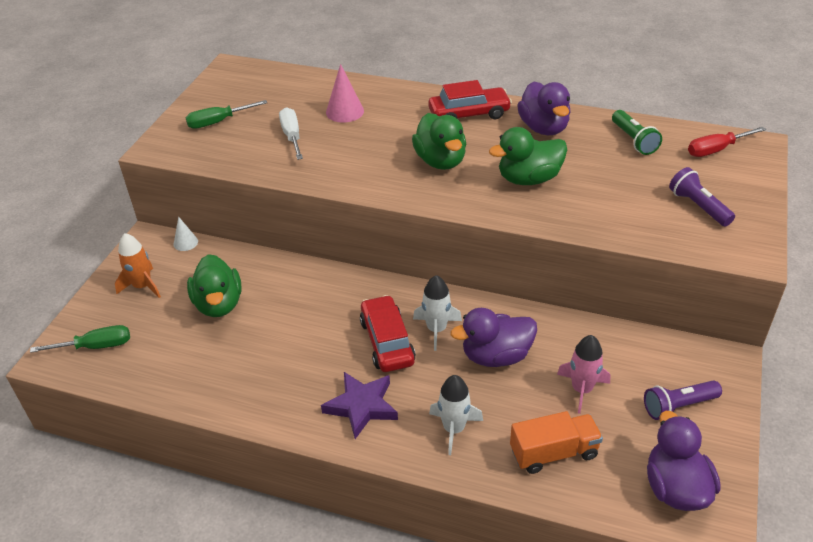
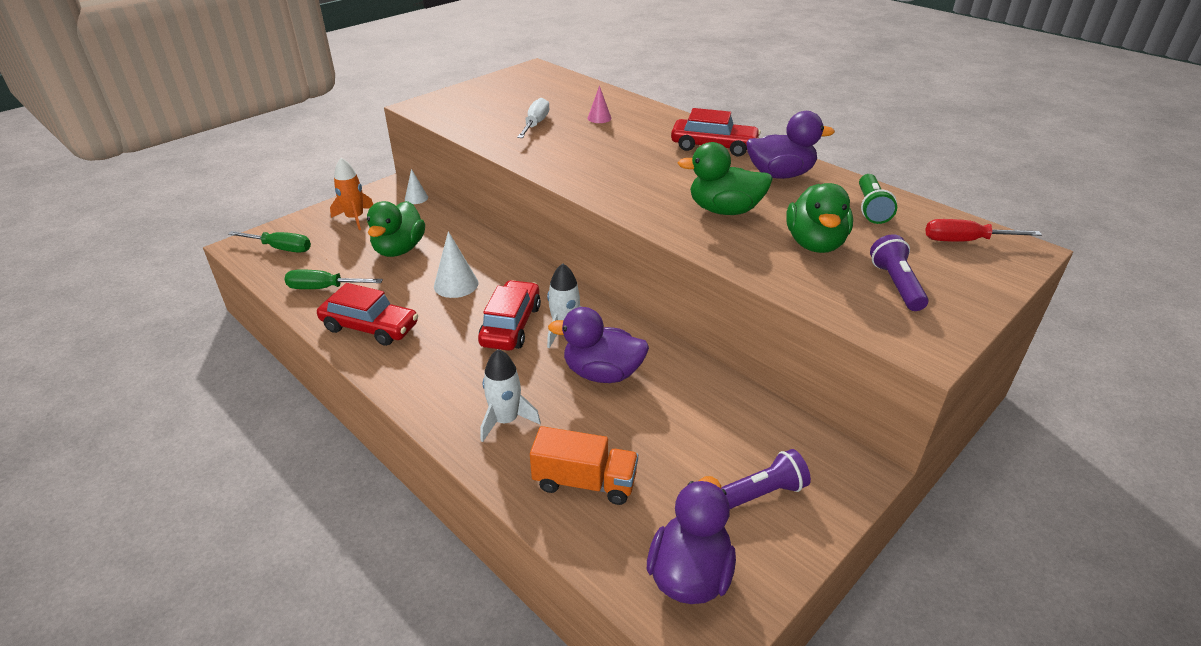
camera: 25 degrees right, 5 degrees down
(218, 122) = (486, 101): green screwdriver -> green screwdriver (324, 288)
(263, 393) = (370, 327): none -> red car
(305, 320) = (456, 284): none -> white cone
(345, 111) = (599, 118): pink cone -> pink cone, size x0.62
(361, 406) = (440, 369): purple star -> none
(440, 161) = (650, 174): green duck -> green duck (815, 244)
(543, 128) = (780, 175): purple duck -> purple duck turned 105 degrees counterclockwise
(582, 389) = (665, 436): pink rocket -> none
(678, 406) = (761, 493): purple flashlight -> purple flashlight turned 150 degrees clockwise

